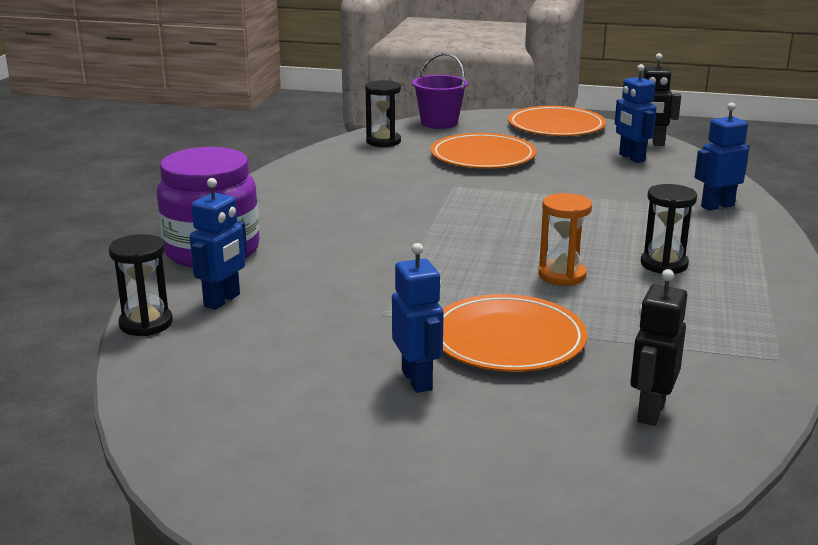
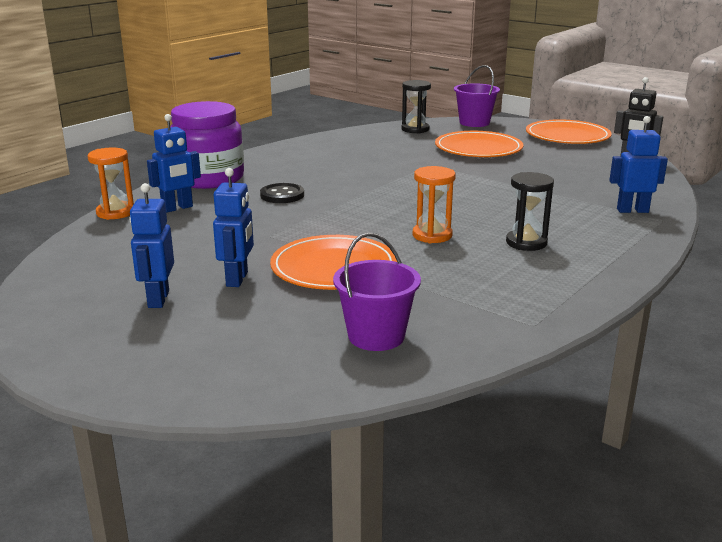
camera: 25 degrees right, 0 degrees up
(146, 324) = (115, 212): black hourglass -> orange hourglass
(333, 257) = (282, 195): none -> black button
(631, 158) = (603, 166): blue robot -> blue robot (158, 299)
(650, 412) = (376, 336): black robot -> purple bucket

